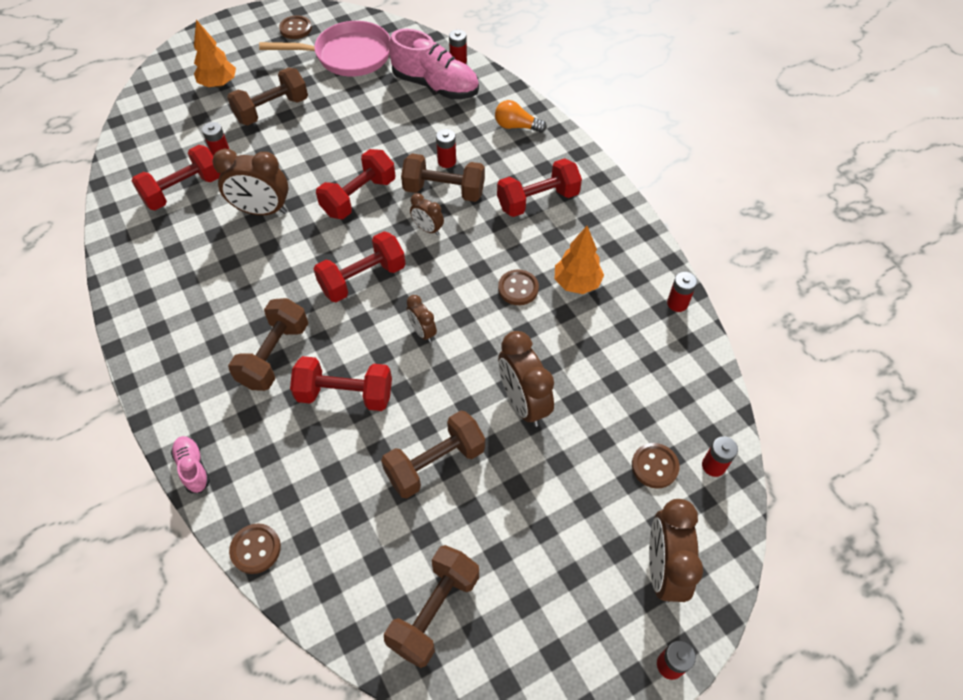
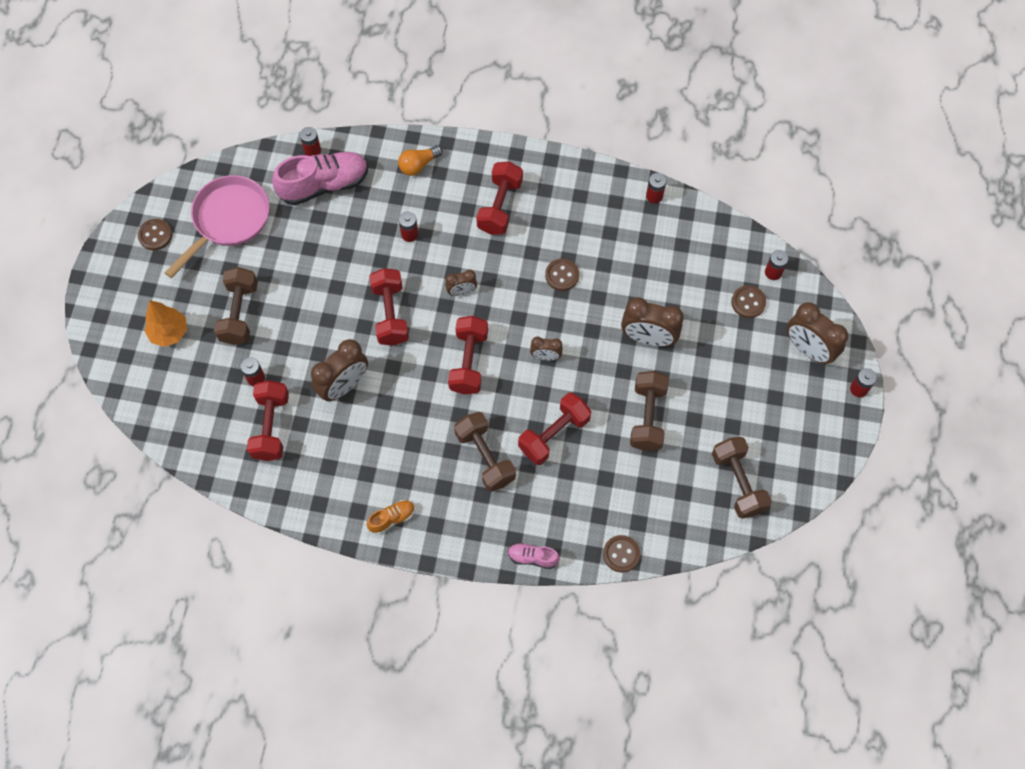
camera: 50 degrees left, 10 degrees up
(154, 326) = (392, 519): none -> orange shoe
(444, 191) = (436, 256): brown dumbbell -> none
(576, 283) = (588, 239): orange tree -> none

